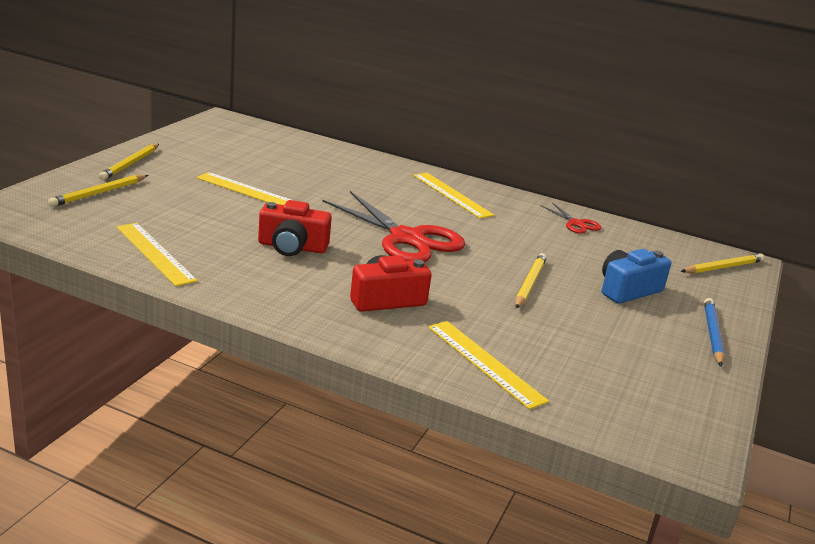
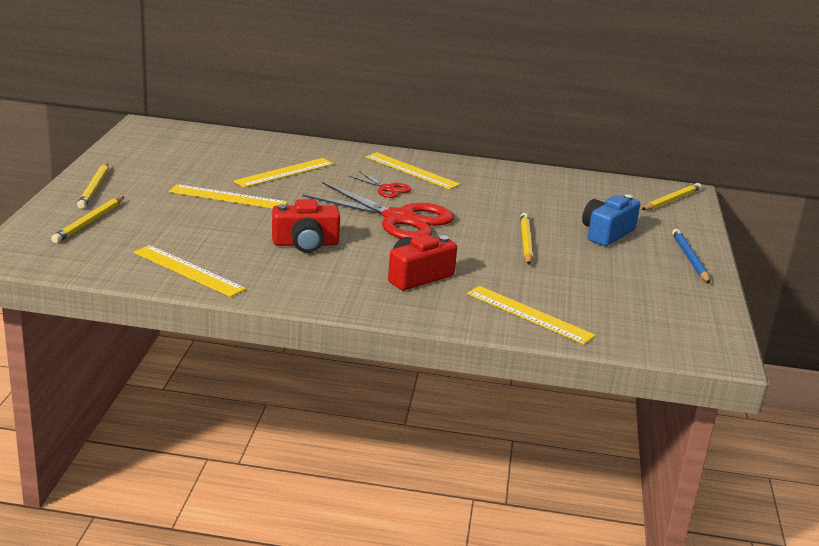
camera: 15 degrees left, 0 degrees up
(321, 177) = (284, 172): none -> yellow ruler
(576, 224) = (533, 181): red scissors -> red scissors (387, 188)

